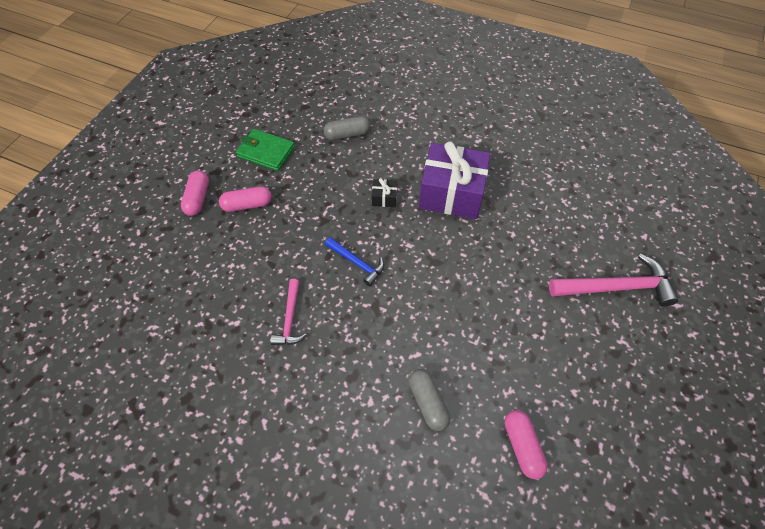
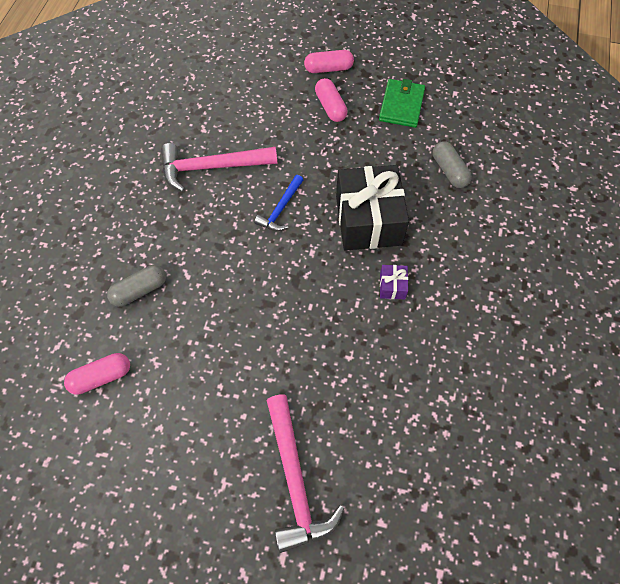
camera: 80 degrees right, 5 degrees up
(290, 318) = (212, 167): pink hammer -> pink hammer, size x1.74
(384, 198) = (368, 220): black gift -> black gift, size x2.45
(451, 193) = (392, 286): purple gift -> purple gift, size x0.41

